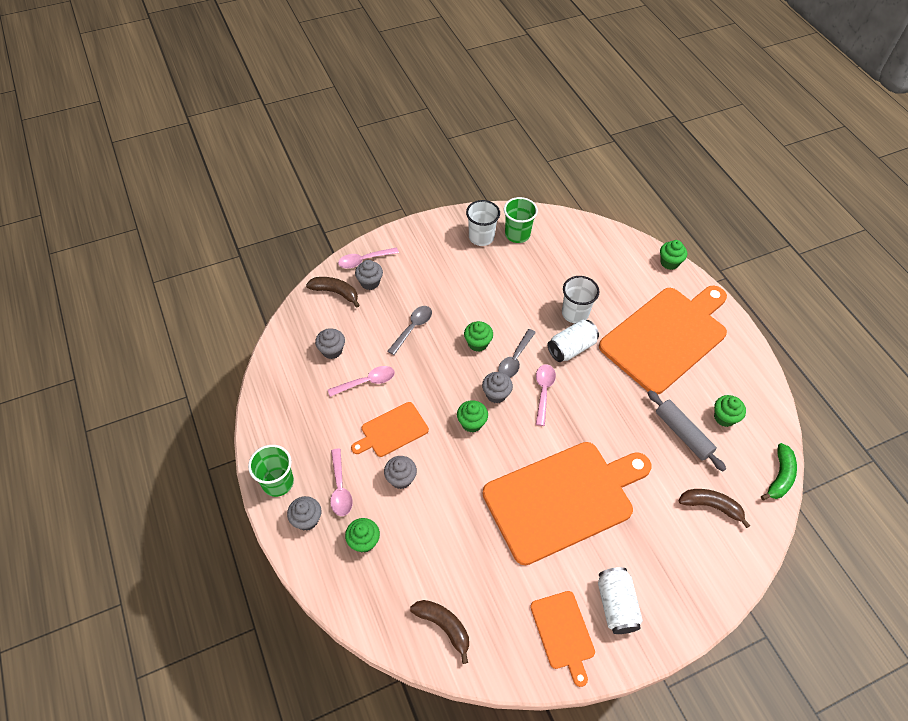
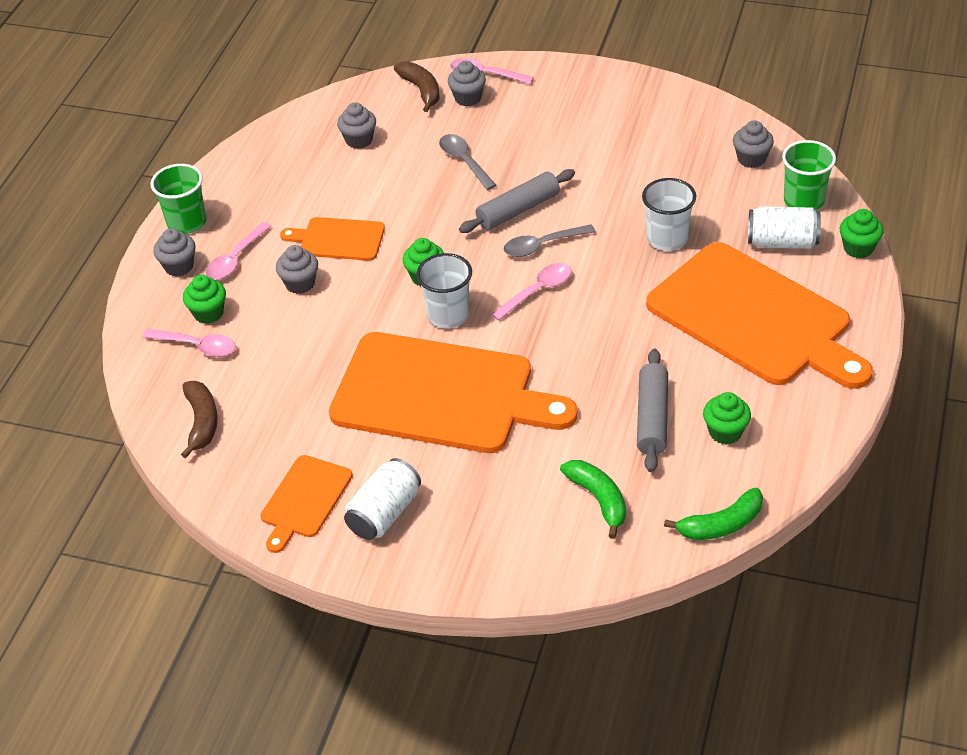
camera: 45 degrees right, 10 degrees down
(366, 382) = (361, 185): pink spoon -> pink spoon (197, 346)
(412, 328) = (464, 161): grey spoon -> grey spoon turned 105 degrees counterclockwise
(477, 343) = (518, 210): green cupcake -> grey rolling pin
(481, 237) = (645, 112): white cup -> white cup (448, 315)
(496, 394) = (482, 266): grey cupcake -> grey cupcake (751, 159)
(517, 234) = (693, 129): green cup -> green cup (803, 200)
(571, 348) = (620, 269): white can -> white can (782, 242)
(666, 336) = (755, 318): orange cutting board -> orange cutting board turned 45 degrees clockwise
(711, 506) = (599, 499): brown banana -> green banana

